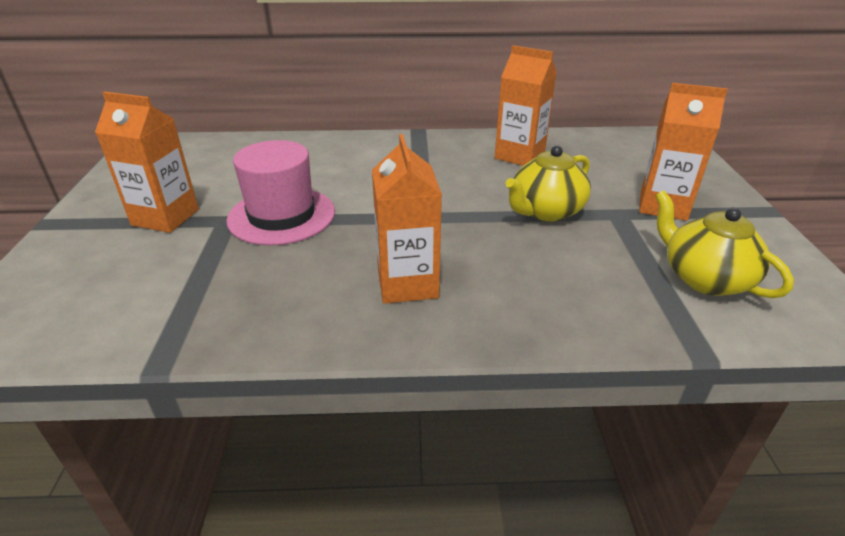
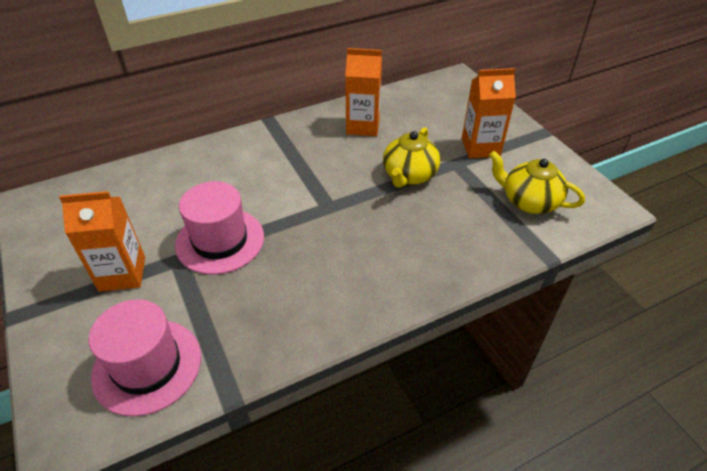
camera: 25 degrees left, 10 degrees up
(108, 304) = (147, 366): none -> pink hat
(407, 283) = (354, 269): orange carton -> none

